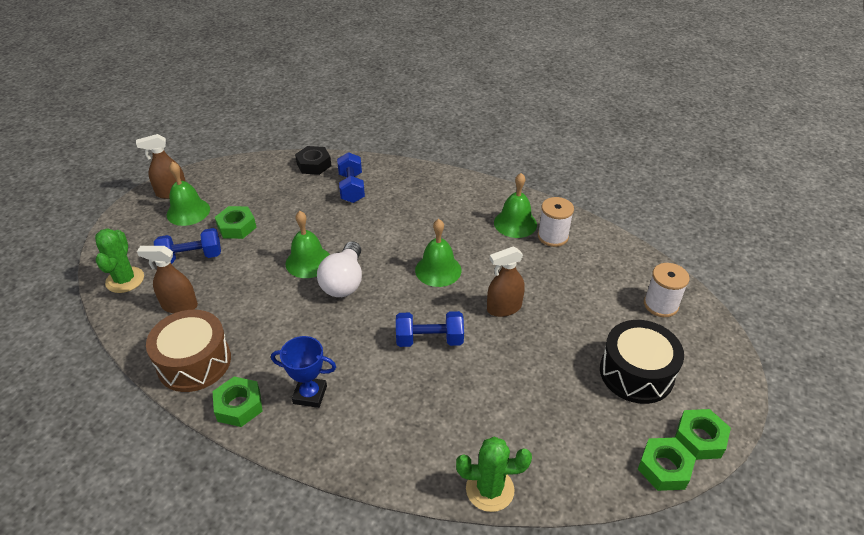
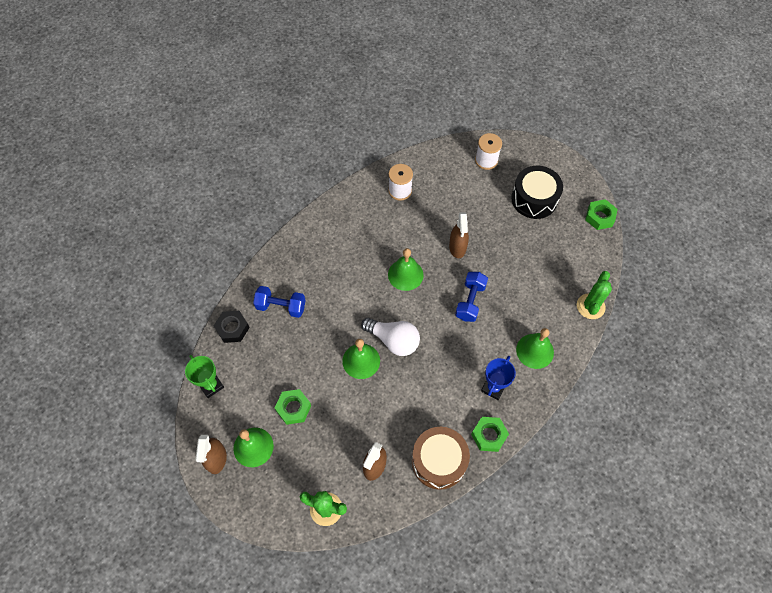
camera: 70 degrees left, 20 degrees up
(191, 257) = (319, 451): blue dumbbell -> none
(248, 169) = (211, 385): none -> green trophy
(515, 223) = (376, 208): green bell -> green bell (535, 351)
(699, 438) = (586, 191): green nut -> none

